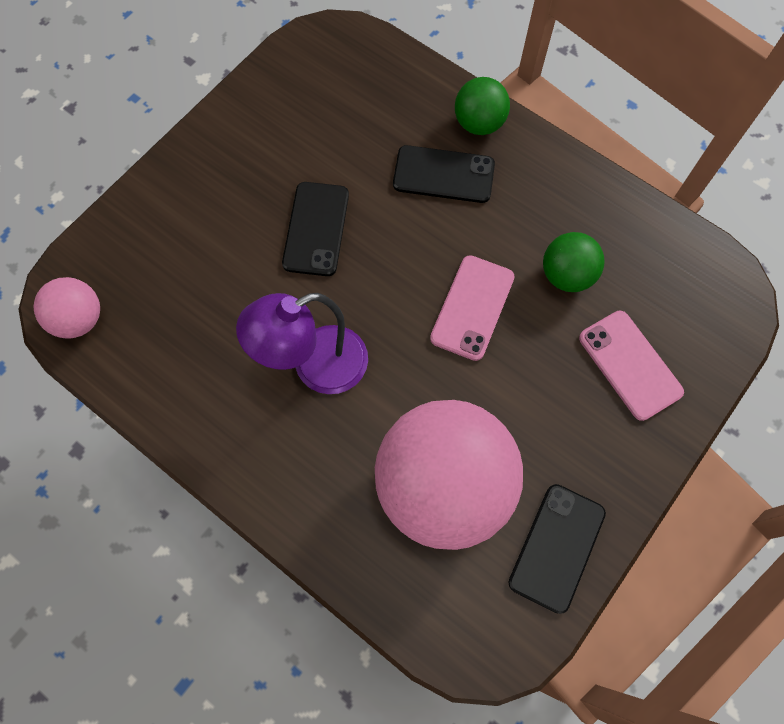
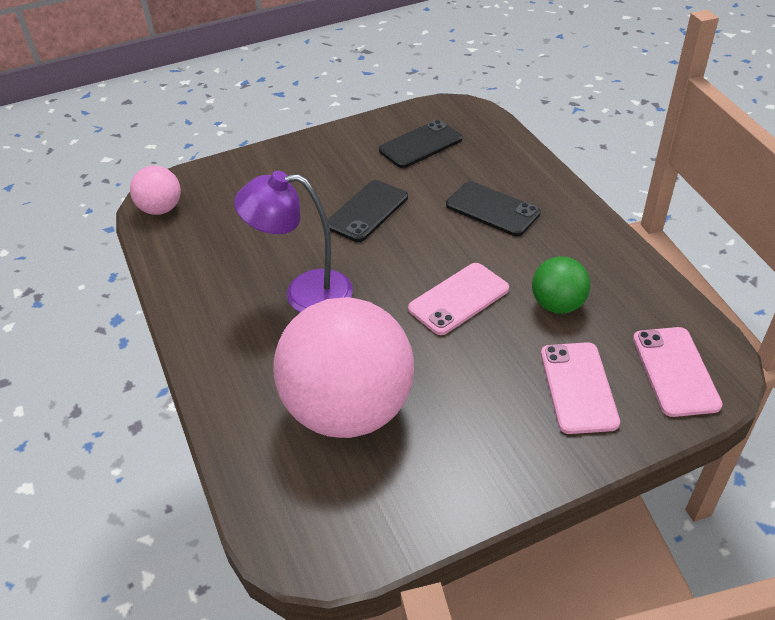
camera: 30 degrees right, 25 degrees down
(479, 123) = (543, 187): green ball -> none
(557, 547) = (419, 497): black phone -> black phone (420, 145)
(700, 309) = (675, 371): none -> pink phone

